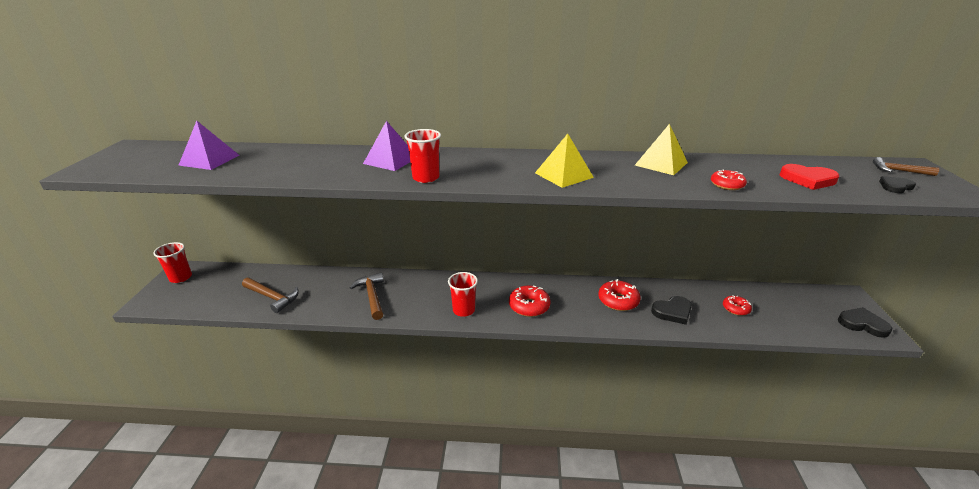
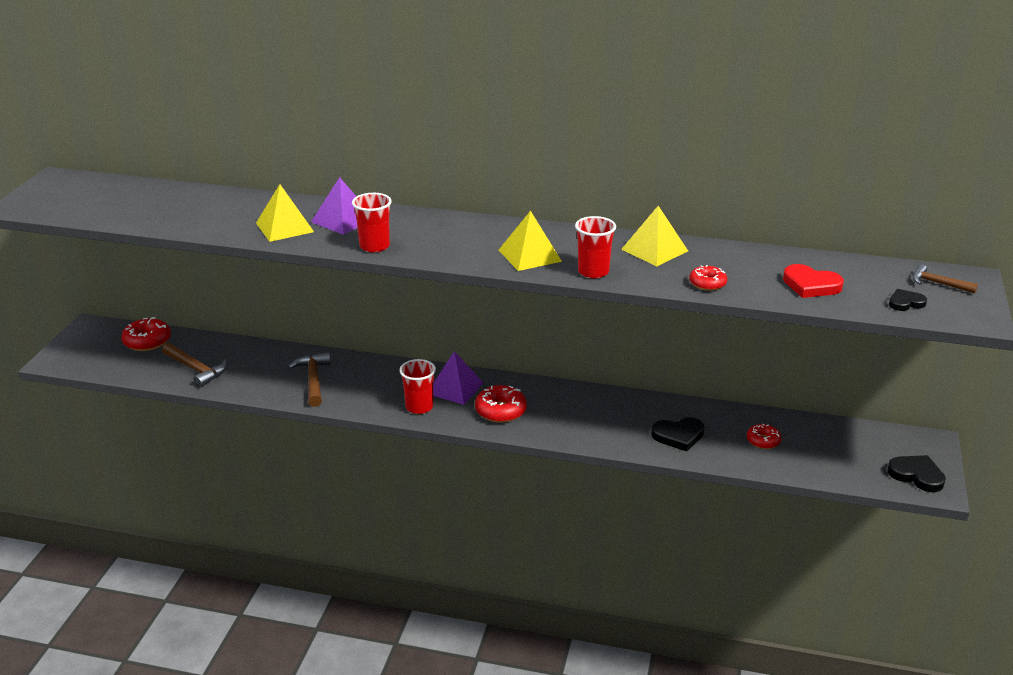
camera: 10 degrees right, 0 degrees up
(180, 277) = (90, 335): red cup -> red cup (593, 272)
(209, 160) = (145, 203): purple pyramid -> purple pyramid (455, 388)
(340, 169) = (285, 227): none -> yellow pyramid
(618, 301) = (616, 416): red donut -> red donut (147, 341)

